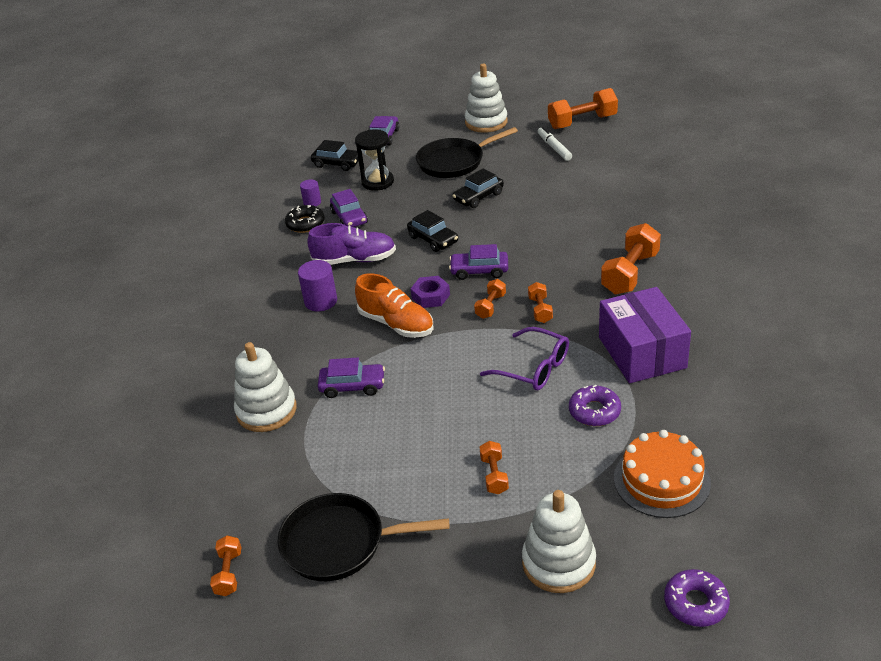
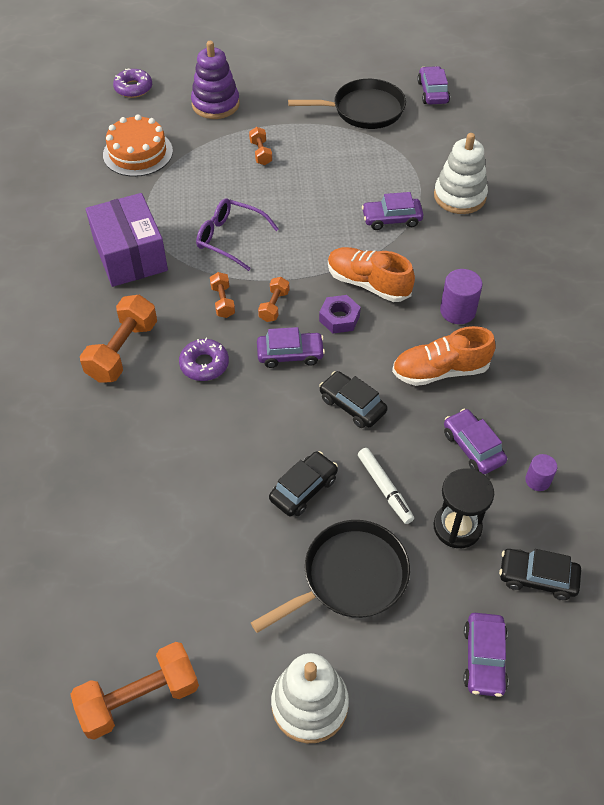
camera: 170 degrees right, 15 degrees up
(229, 573) = (432, 92): orange dumbbell -> purple car
(305, 224) = (528, 435): black donut -> none
(355, 260) = (440, 371): purple shoe -> orange shoe
(554, 148) = (193, 614): white marker -> white marker (385, 488)
(558, 563) = (215, 104): white stacking toy -> purple stacking toy
(594, 411) = (180, 201): purple donut -> purple donut (204, 364)

